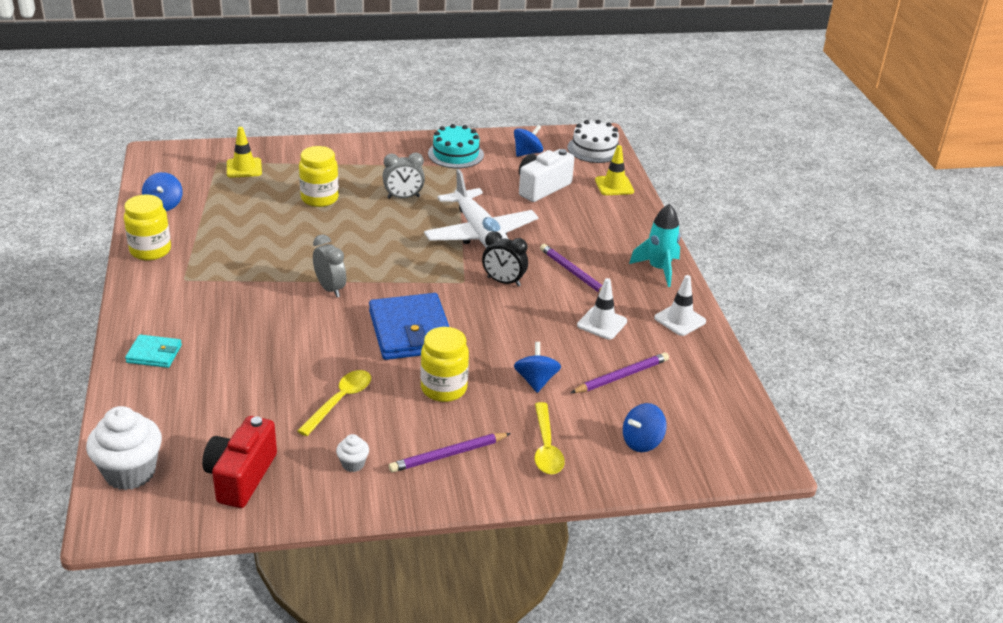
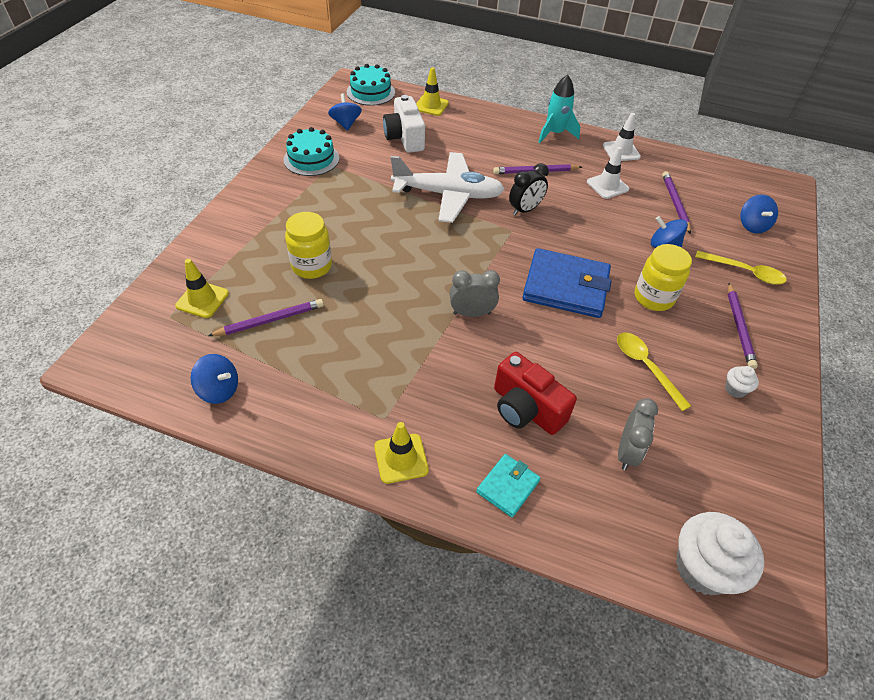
camera: 60 degrees left, 15 degrees up
(150, 251) = (306, 431): yellow jar -> none
(151, 298) = (401, 458): none -> yellow traffic cone
(241, 477) = (732, 475): red camera -> red camera (526, 409)
(245, 201) = (270, 320): none -> purple pencil
(403, 197) = (355, 214): grey clock -> grey clock (627, 452)
(594, 149) = (371, 92): white cake -> turquoise cake

